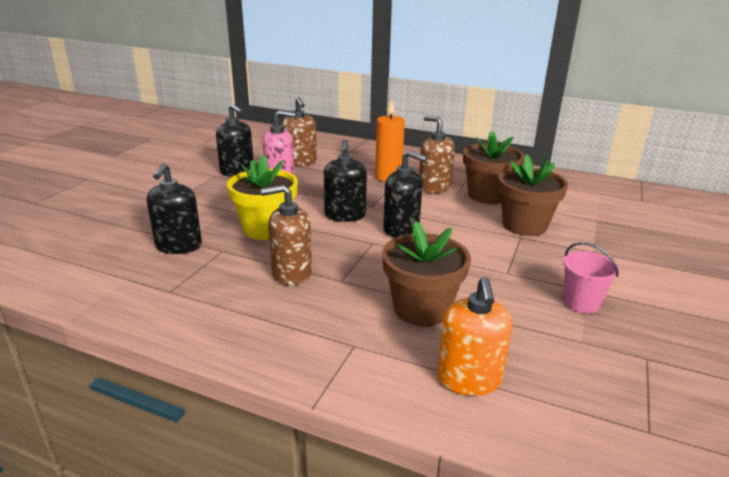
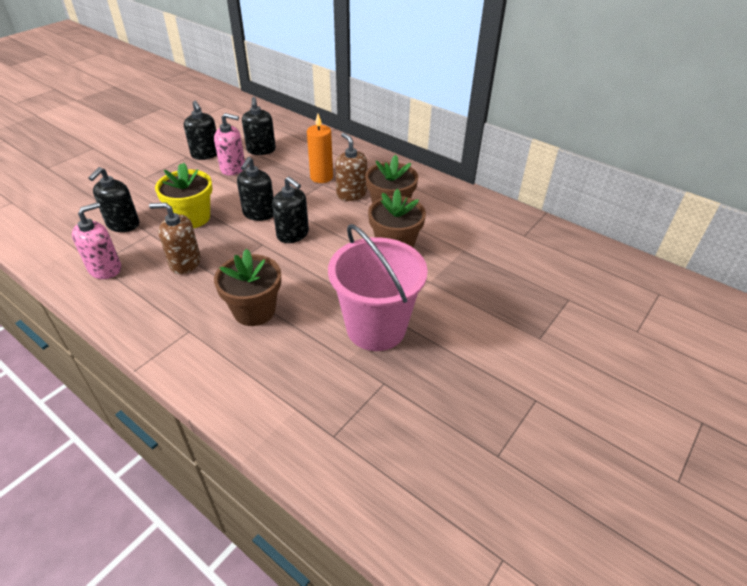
camera: 15 degrees right, 15 degrees up
(185, 294) = (105, 269): none -> pink soap dispenser
(300, 162) = (261, 150): brown soap dispenser -> black soap dispenser
(469, 379) = (245, 372): orange soap dispenser -> none
(581, 303) = (376, 328): pink bucket -> pink bucket, size x2.23

